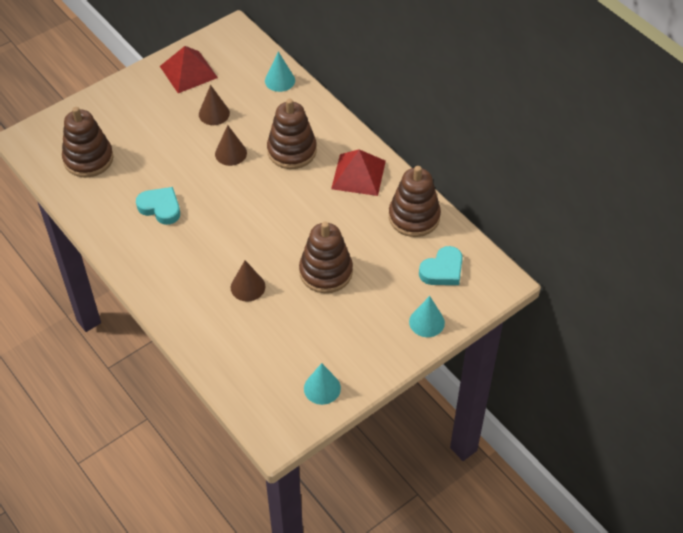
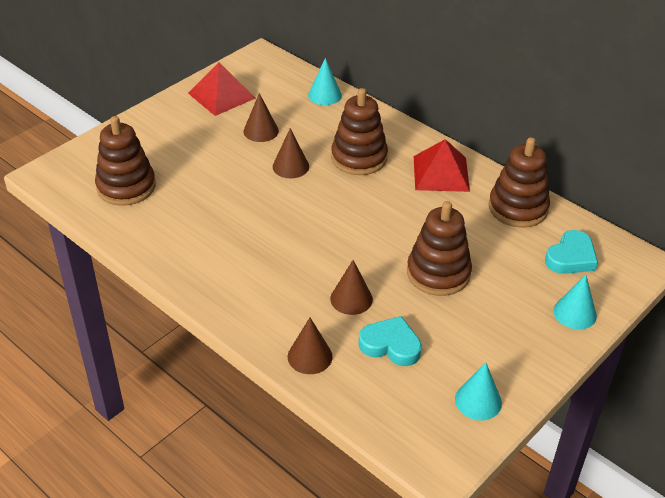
camera: 10 degrees left, 10 degrees down
(160, 208) = (224, 227): turquoise heart -> turquoise heart (391, 345)
(201, 333) = (310, 356): none -> brown cone

